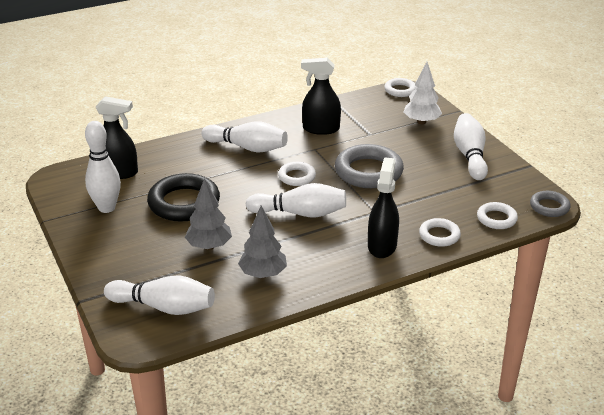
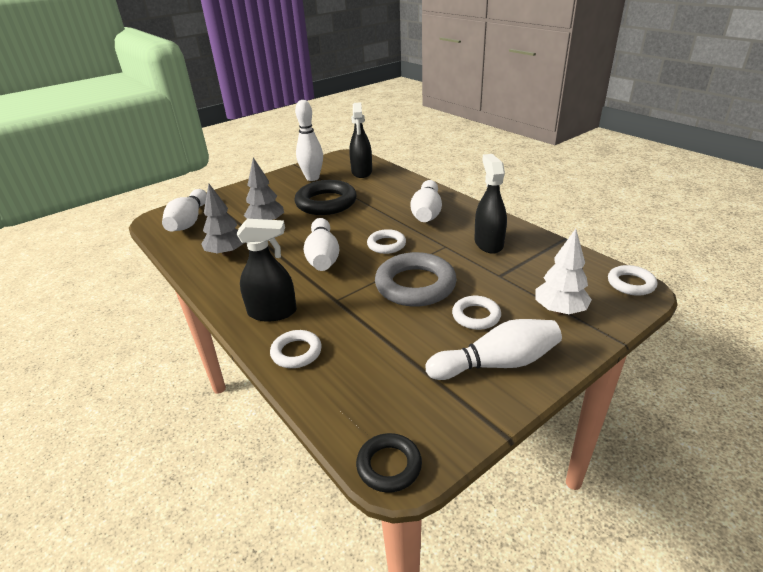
camera: 80 degrees right, 0 degrees up
(496, 219) = (342, 403): white ring -> white ring (476, 316)
(549, 207) = (389, 465): grey ring -> black ring

